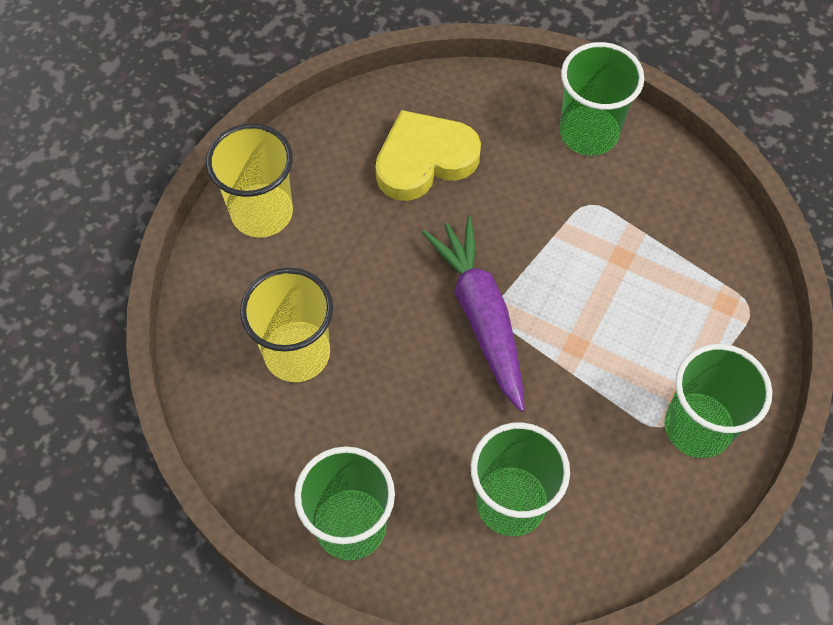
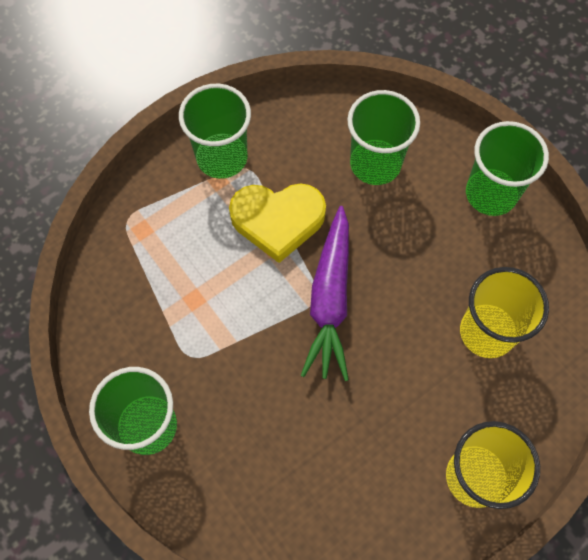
camera: 155 degrees left, 5 degrees up
(424, 160) = (307, 465): yellow heart -> yellow heart (278, 221)

